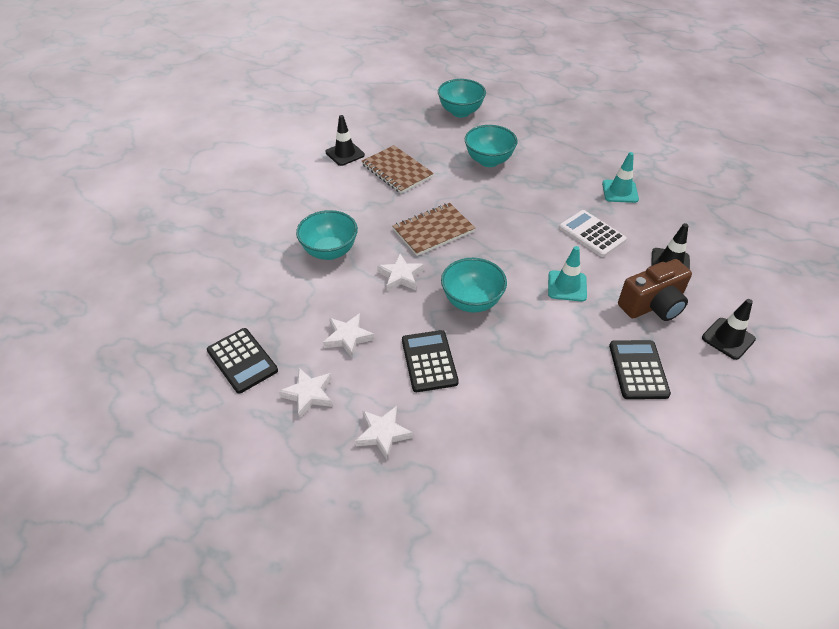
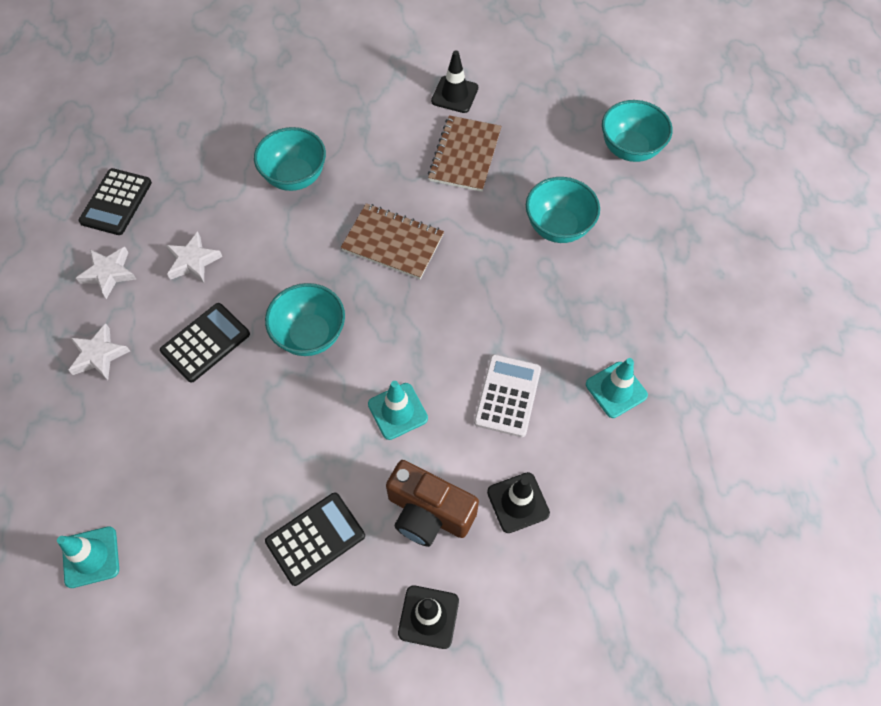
camera: 55 degrees right, 15 degrees up
(400, 276) = (303, 254): white star -> none
(571, 517) = (91, 557): none -> turquoise traffic cone

